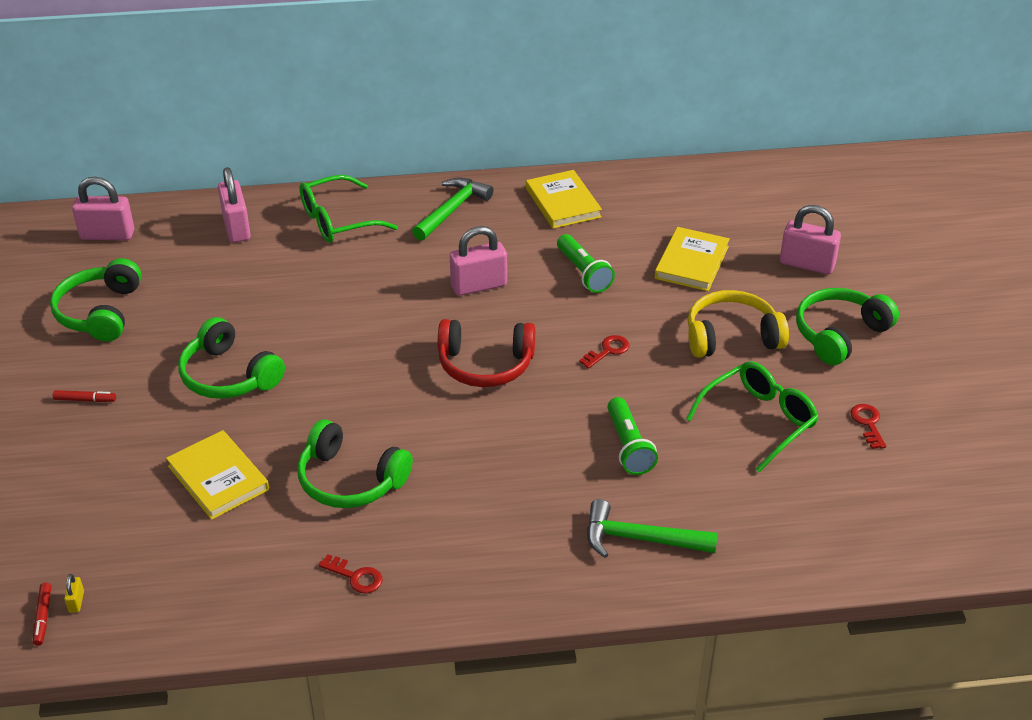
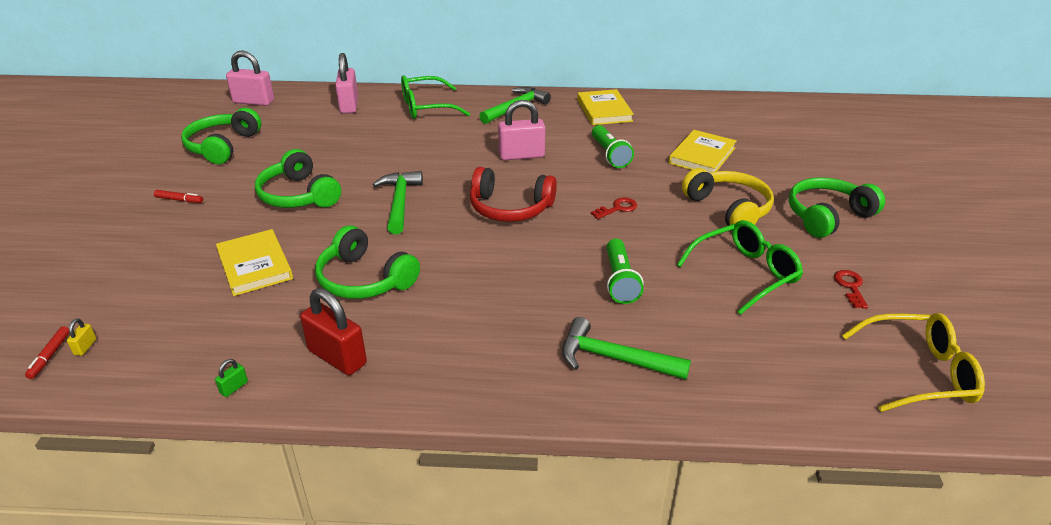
camera: 10 degrees right, 5 degrees down
(261, 624) = (234, 388): none -> green padlock
(354, 372) = (400, 202): none -> green hammer
(355, 576) = (337, 357): red key -> red padlock
(731, 337) = (728, 209): yellow headphones -> yellow headphones turned 60 degrees clockwise
(807, 264) = (802, 165): pink padlock -> none
(937, 514) = (919, 372): none -> yellow glasses

